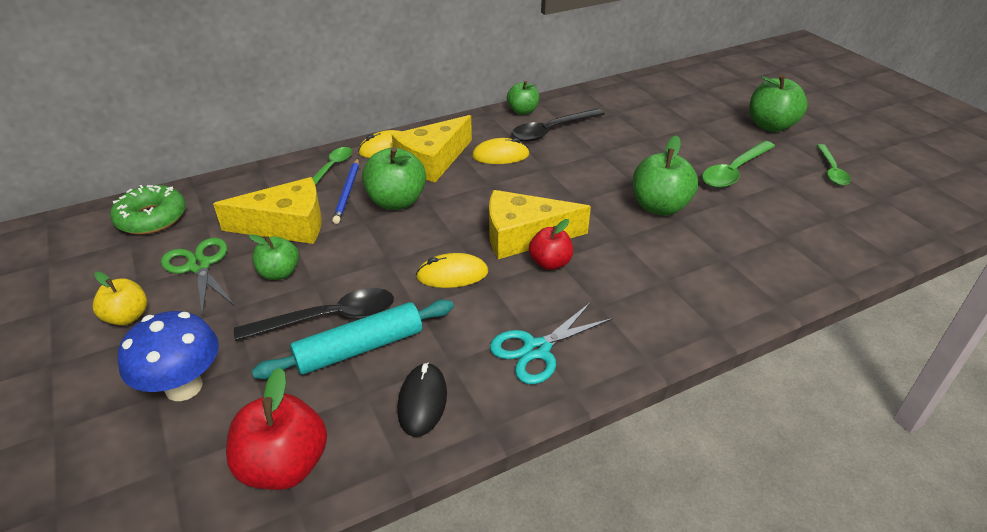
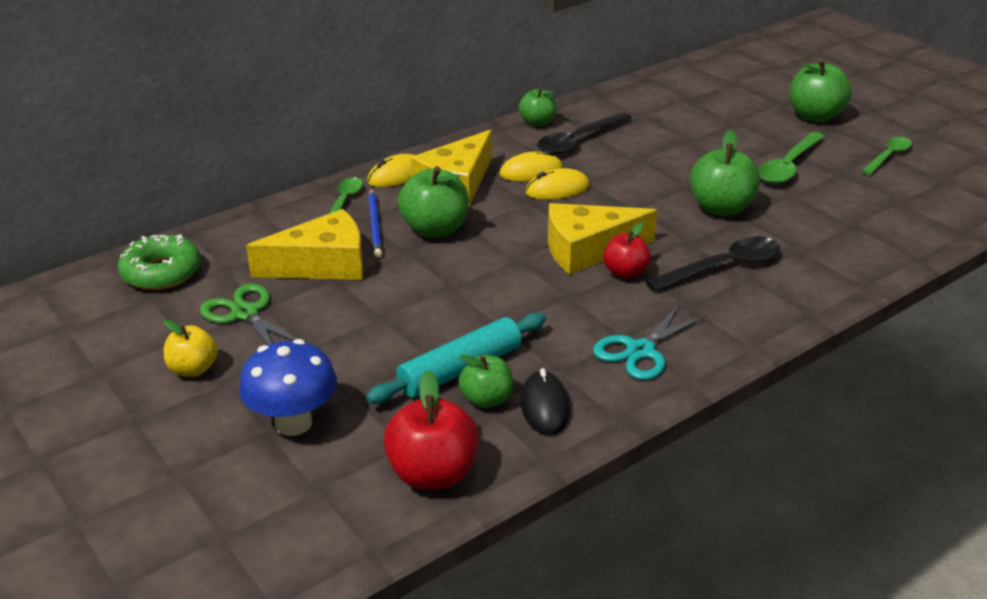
camera: 10 degrees left, 5 degrees down
(279, 273) = (339, 311): green apple -> green apple (486, 399)
(329, 318) = (414, 347): black spoon -> black spoon (723, 267)
(452, 274) = (527, 293): yellow mouse -> yellow mouse (557, 189)
(831, 170) = (888, 156): green spoon -> green spoon turned 135 degrees counterclockwise

